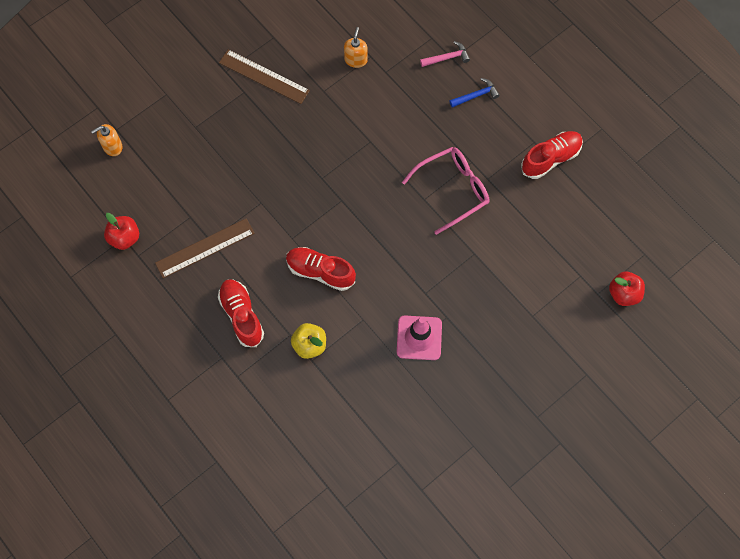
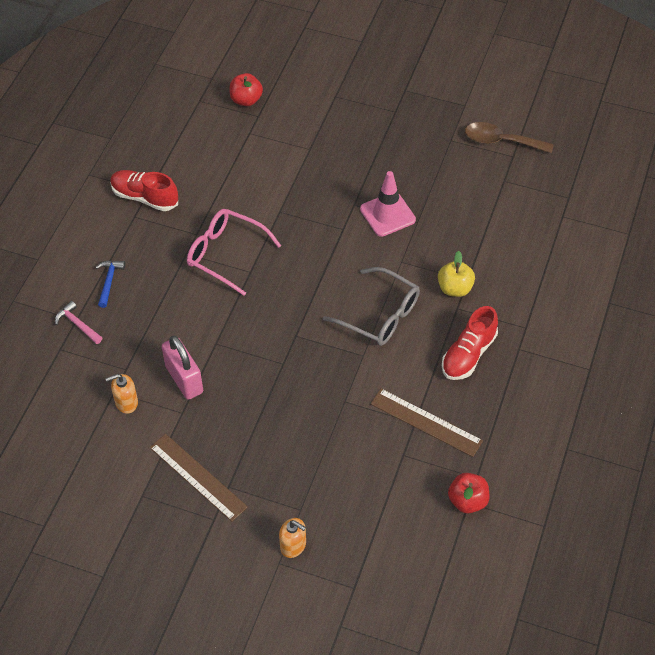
camera: 120 degrees left, 15 degrees down
(112, 146) = (377, 578): orange soap dispenser -> orange soap dispenser (293, 545)
(264, 76) = (197, 477): brown ruler -> brown ruler turned 45 degrees counterclockwise
(320, 271) = (380, 315): red shoe -> grey glasses
(351, 105) = (184, 379): none -> pink padlock
(445, 491) = (501, 141): none -> brown spoon
(476, 95) = (109, 281): blue hammer -> blue hammer turned 60 degrees clockwise

